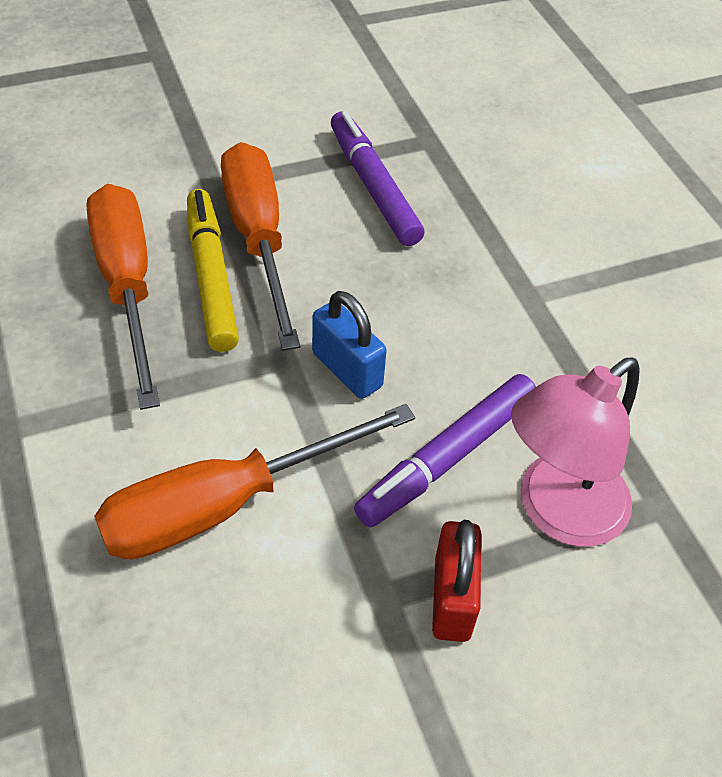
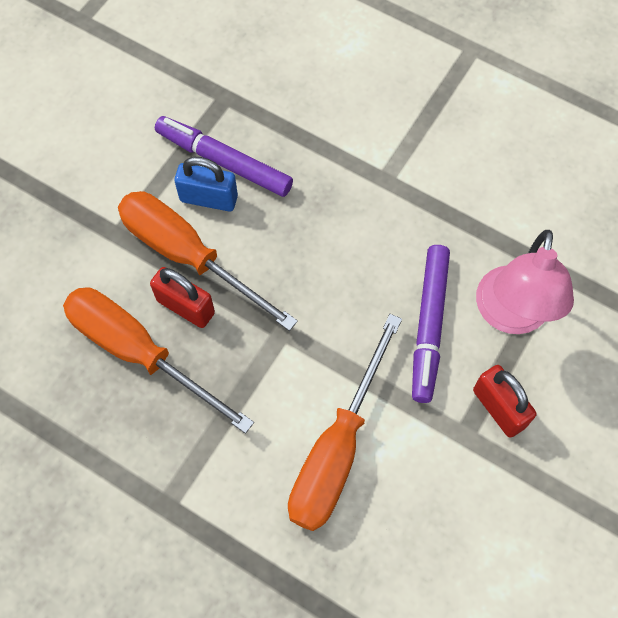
camera: 35 degrees left, 15 degrees up
(211, 277) = (186, 307): yellow marker -> red padlock
(347, 370) = (326, 311): blue padlock -> blue padlock (208, 199)

